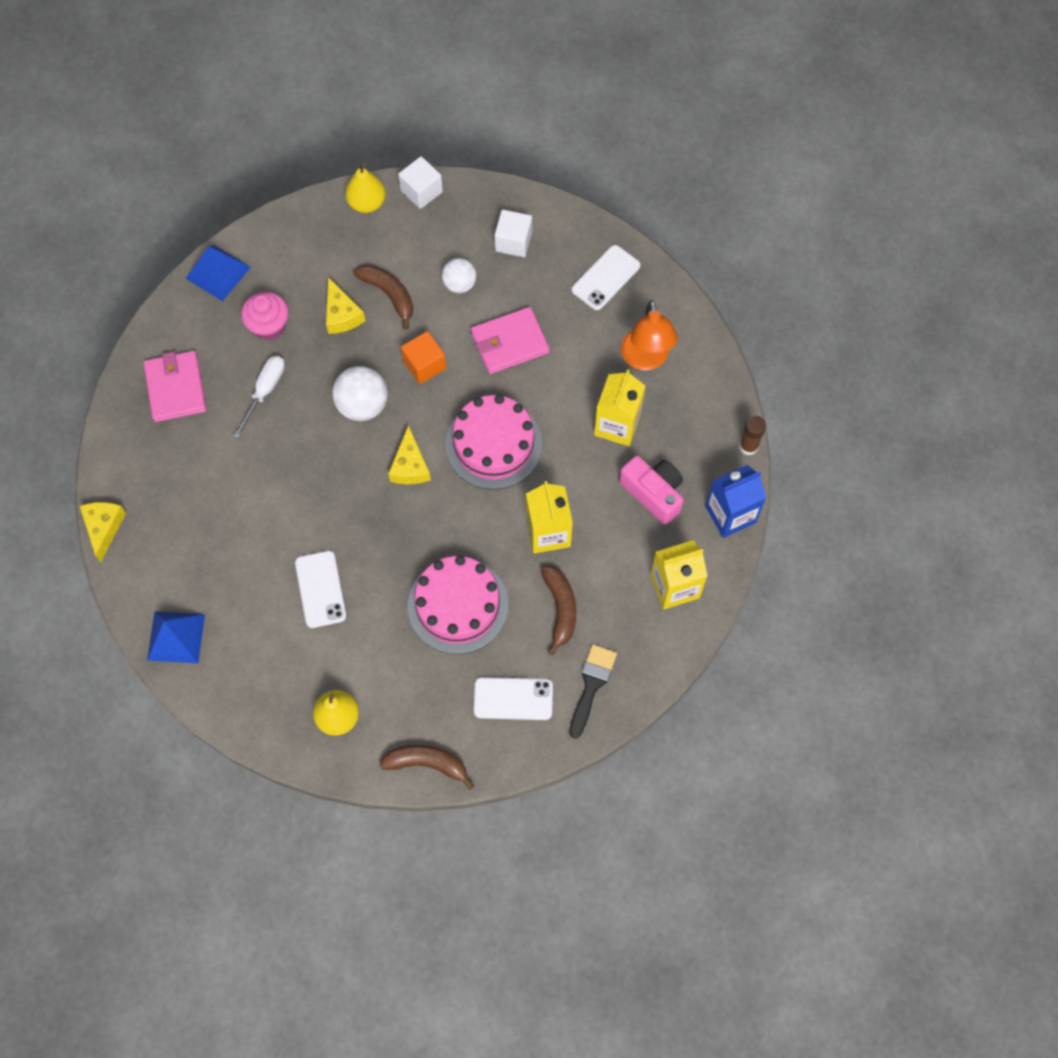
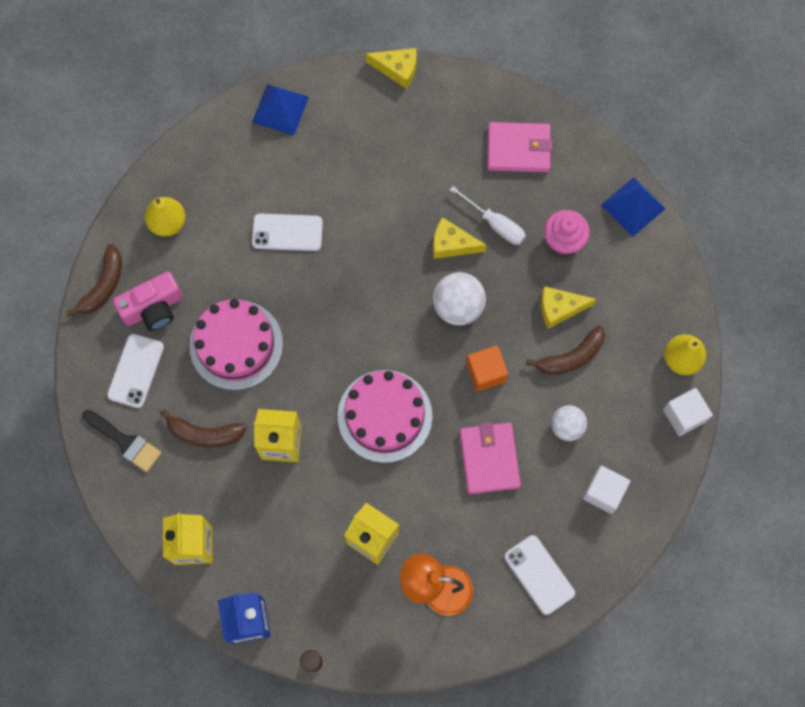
camera: 105 degrees right, 5 degrees up
(410, 466) = (384, 335): yellow cheese -> yellow cheese (452, 244)
(653, 493) = (292, 553): pink camera -> pink camera (153, 308)

